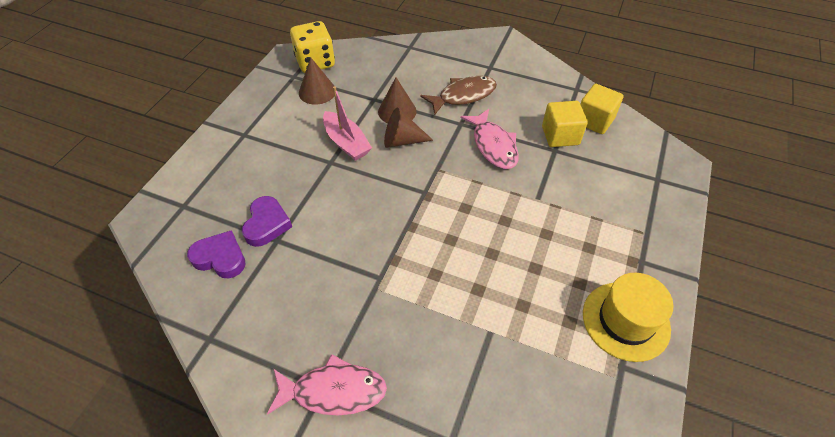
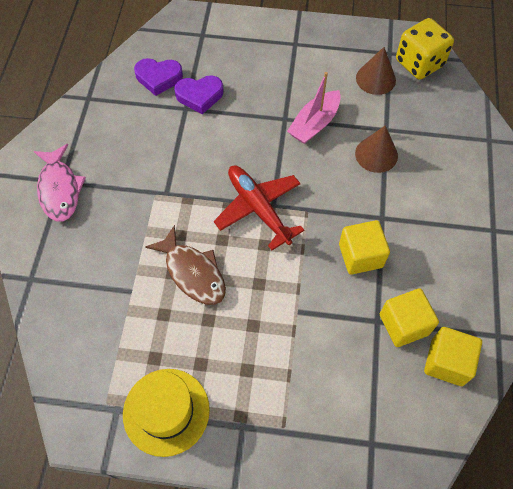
camera: 75 degrees right, 10 degrees up
(220, 258) = (158, 78): purple heart -> purple heart turned 90 degrees clockwise
(402, 140) = (335, 169): brown cone -> none
(425, 204) = (258, 209): none -> red plane
(463, 96) = (428, 211): brown fish -> brown fish (193, 272)
(493, 145) = (360, 255): pink fish -> yellow cube

